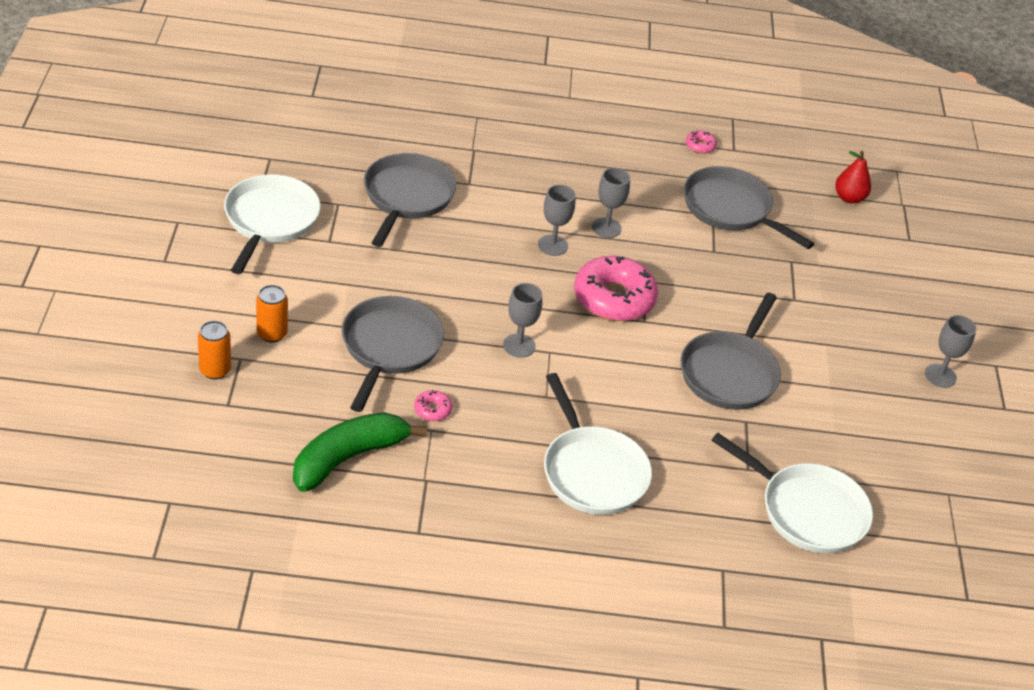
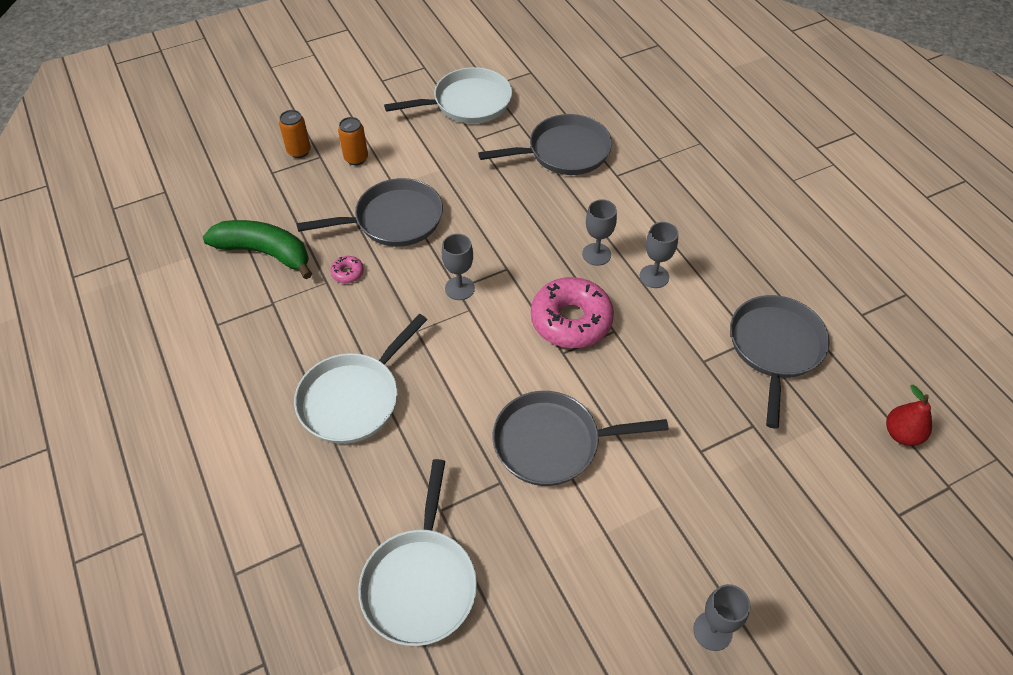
camera: 65 degrees right, 10 degrees up
(700, 146) = (836, 289): pink donut -> none

